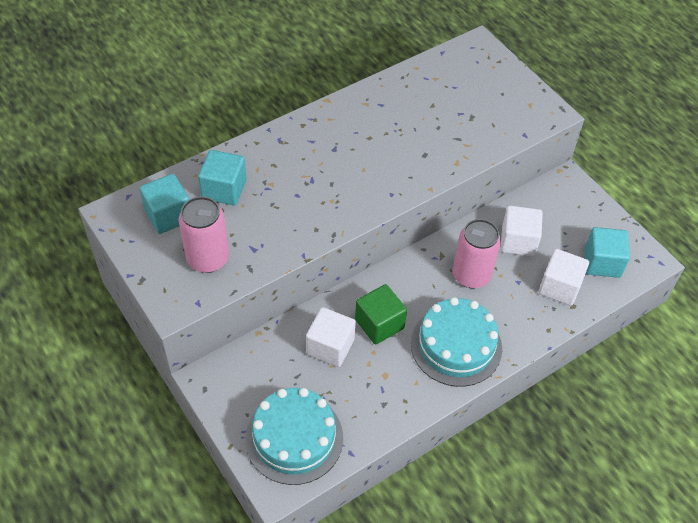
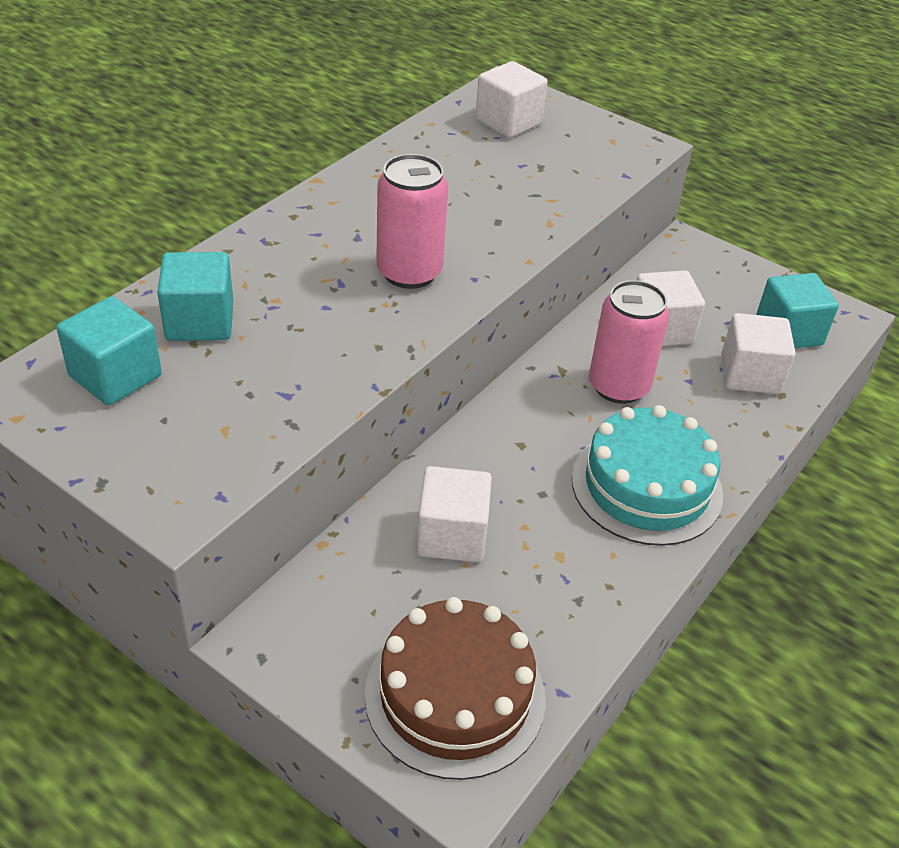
camera: 20 degrees left, 10 degrees down
(208, 259) = (212, 425): pink can -> pink can (409, 272)
(294, 438) = (455, 695): turquoise cake -> brown cake
(379, 324) = (515, 484): green cube -> none
(467, 76) = (508, 122): none -> white cube

